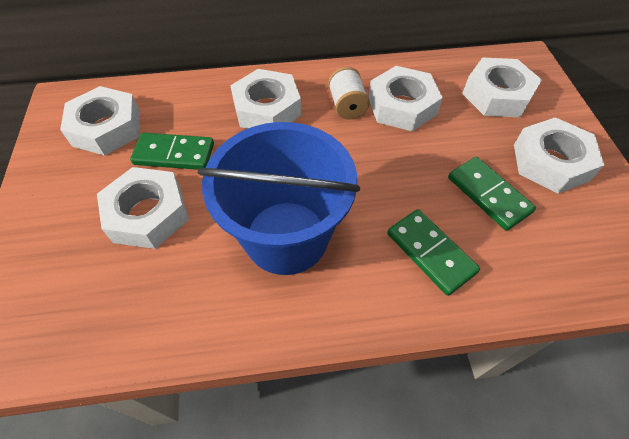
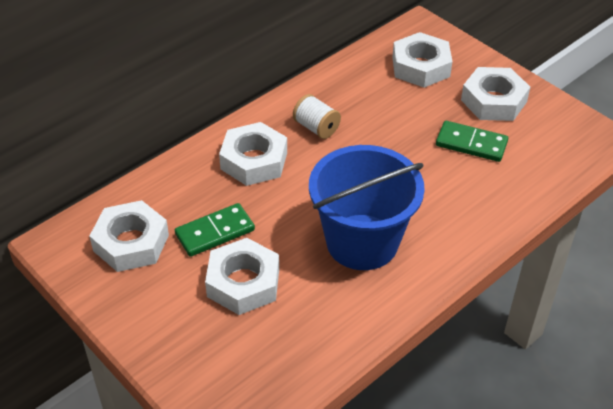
camera: 35 degrees left, 10 degrees down
(402, 106) = (358, 108): white nut -> none
(430, 252) = (465, 200): green domino -> none

